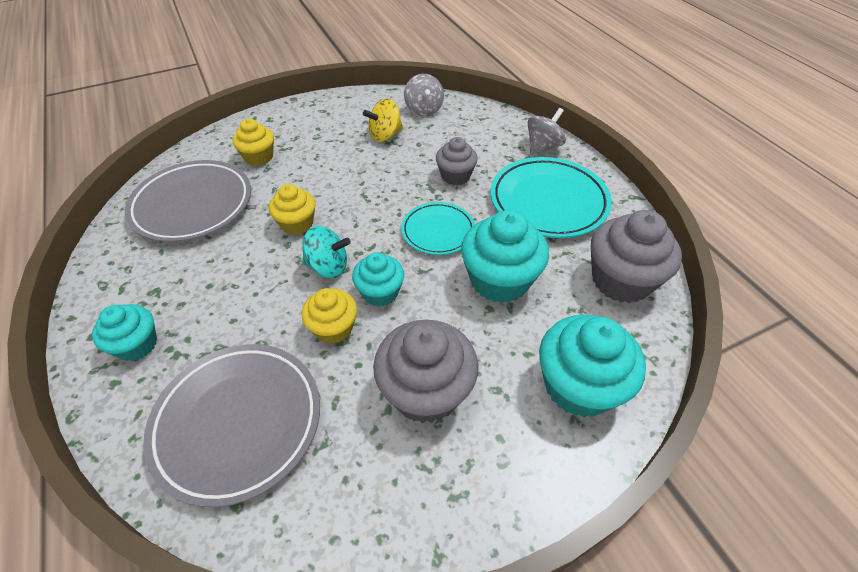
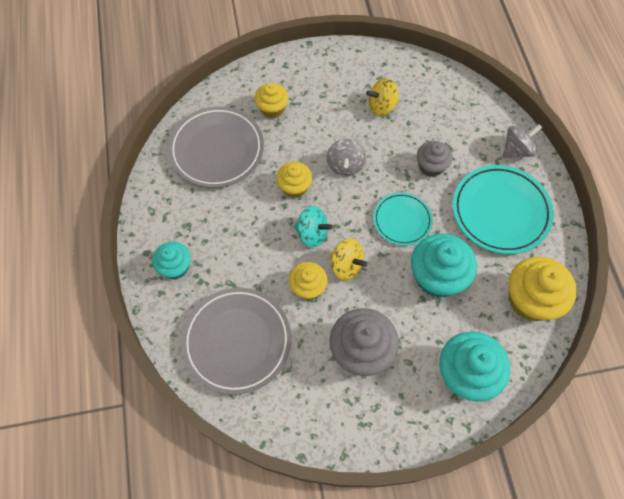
camera: 15 degrees right, 15 degrees up
(380, 292) = (346, 265): turquoise cupcake -> yellow spinning top
(424, 110) = (423, 82): grey spinning top -> grey spinning top (345, 165)
(621, 280) = (530, 299): grey cupcake -> yellow cupcake

